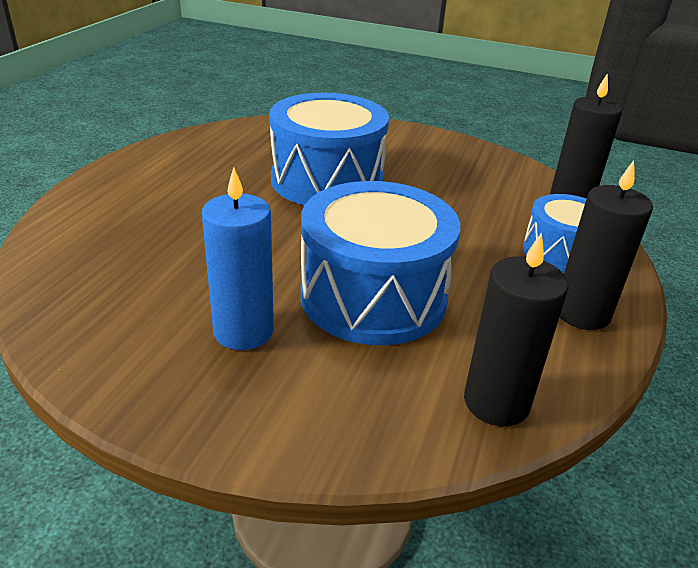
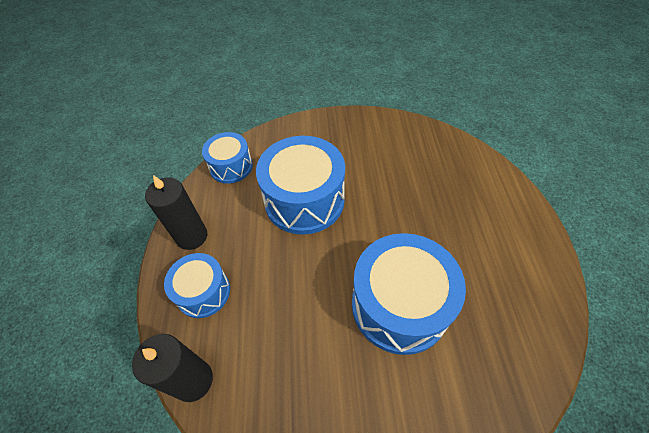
camera: 160 degrees right, 20 degrees up
(243, 331) = (348, 156): blue candle -> none
(496, 402) = (231, 166): black candle -> blue drum

